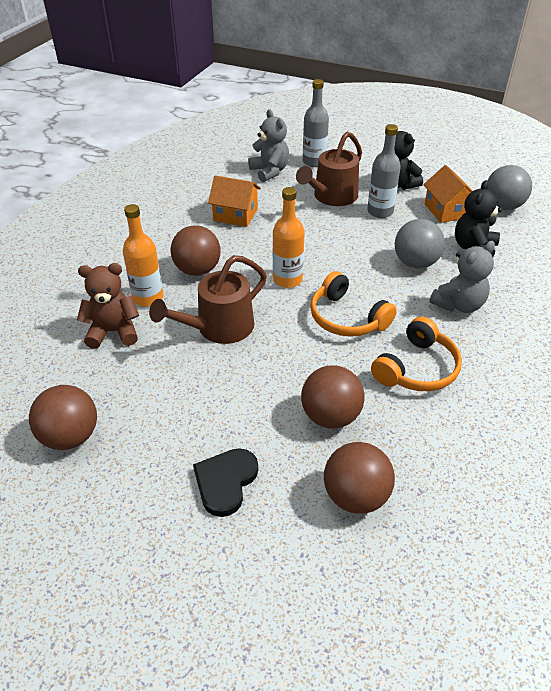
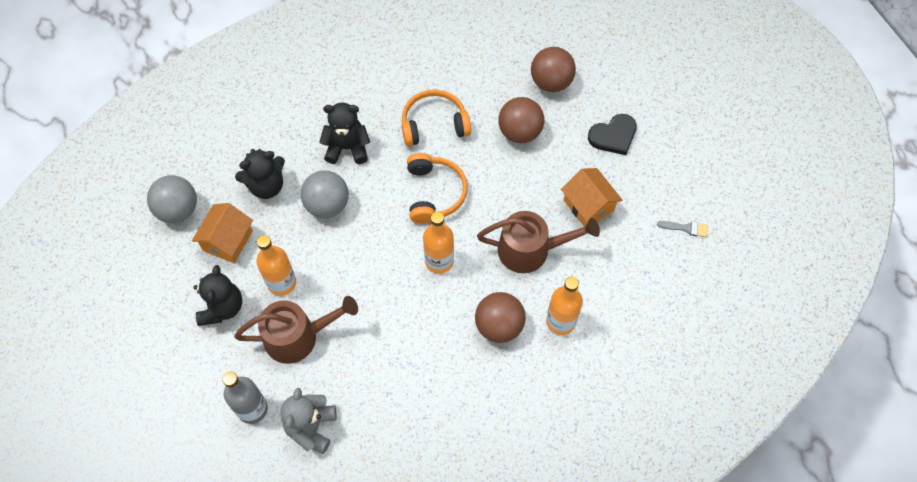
camera: 140 degrees left, 20 degrees up
(70, 436) = (686, 228): brown ball -> grey brush
(113, 332) = (609, 302): brown teddy bear -> none
(235, 215) = (407, 378): orange house -> orange house (588, 205)
(380, 211) = (282, 283): grey bottle -> orange bottle
(458, 305) = (347, 147): grey teddy bear -> black teddy bear

